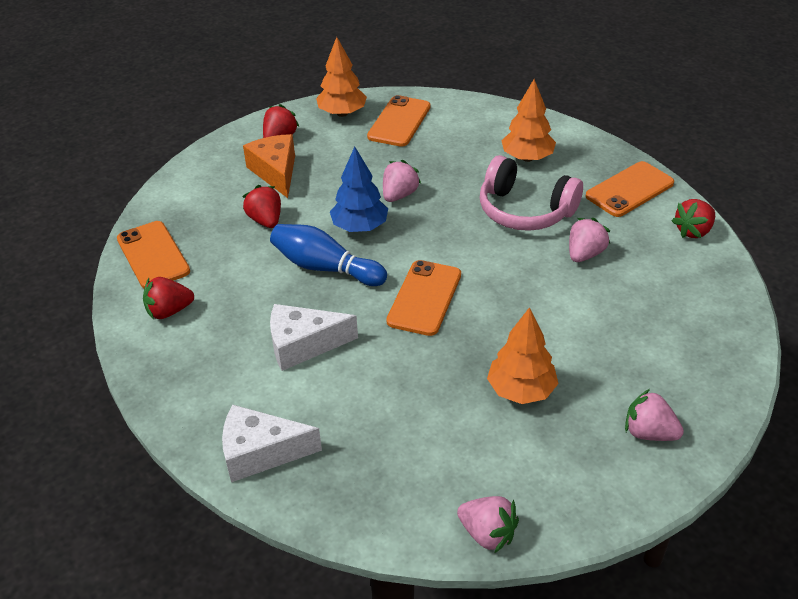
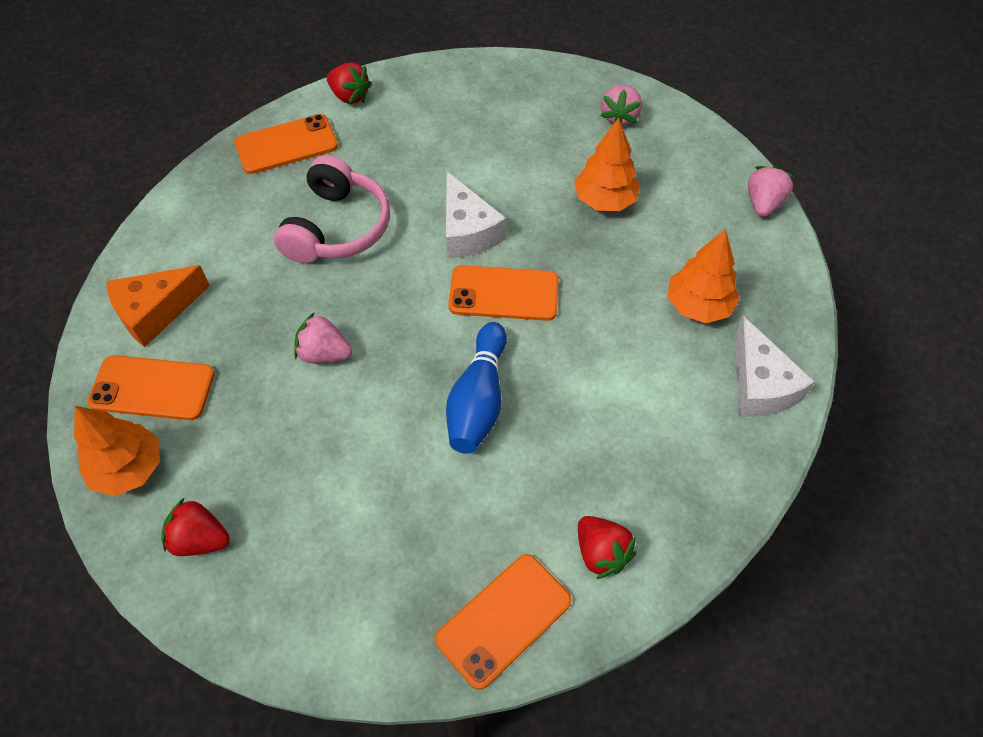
camera: 105 degrees left, 15 degrees up
(266, 220) = (401, 496): red strawberry -> none
(275, 172) = (290, 517): orange cheese -> orange cheese (155, 312)
(303, 345) = (608, 388): white cheese -> white cheese (467, 231)
(360, 227) = (395, 382): blue tree -> none
(527, 158) = (232, 237): orange tree -> orange tree (698, 305)
(585, 254) = (402, 172): pink strawberry -> none
(629, 190) = (286, 145): orange phone -> orange phone turned 60 degrees counterclockwise

